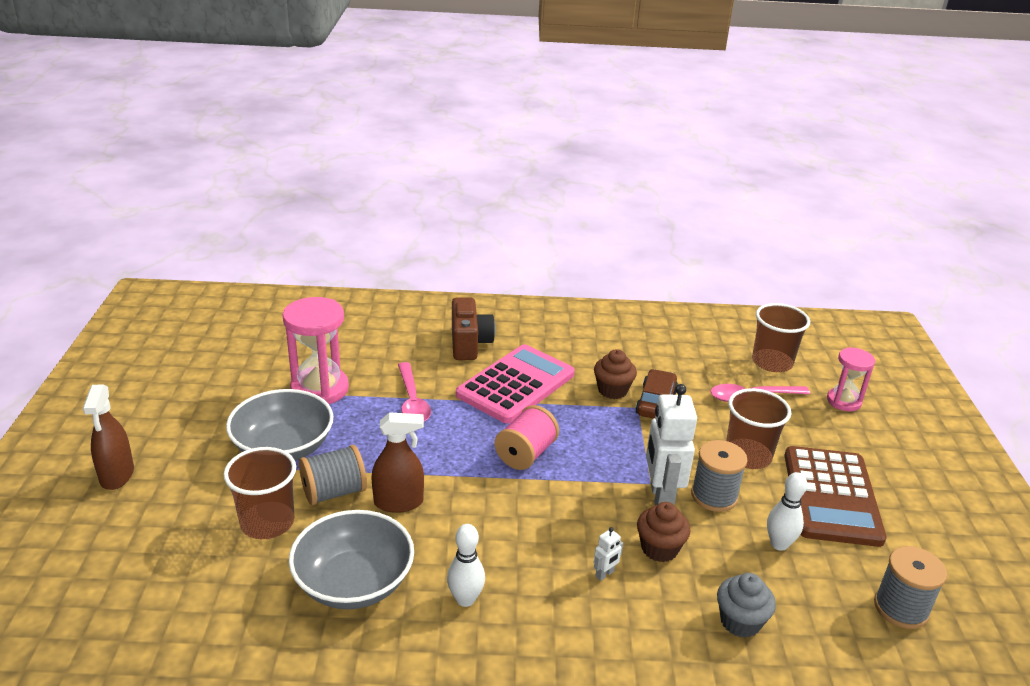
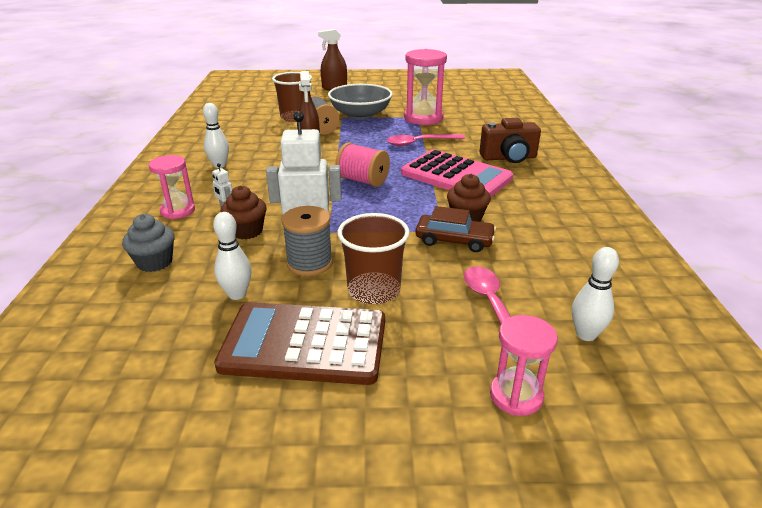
camera: 90 degrees right, 0 degrees up
(354, 583) = (243, 138): grey bowl -> none
(615, 624) = (178, 211): none -> pink hourglass
(772, 362) = (585, 334): brown cup -> white bowling pin
(901, 608) = (123, 365): grey spool -> none

